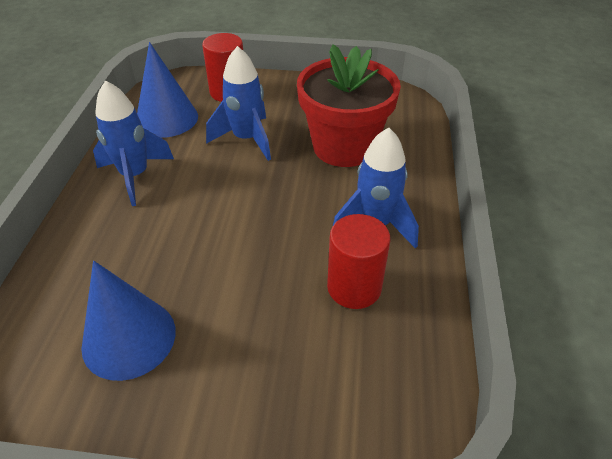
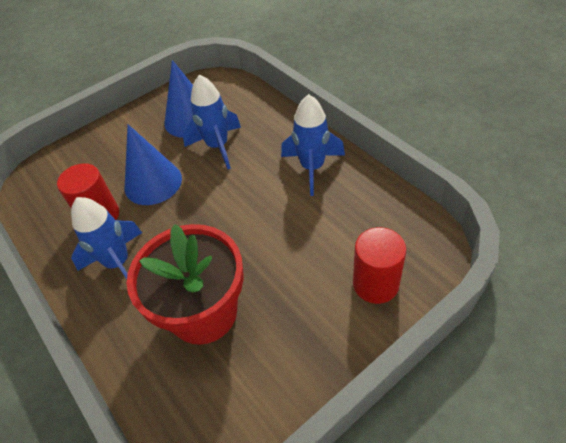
camera: 140 degrees right, 5 degrees up
(167, 118) = (371, 217): blue cone -> blue cone (153, 182)
(246, 139) = (287, 252): blue rocket -> blue rocket (218, 146)

